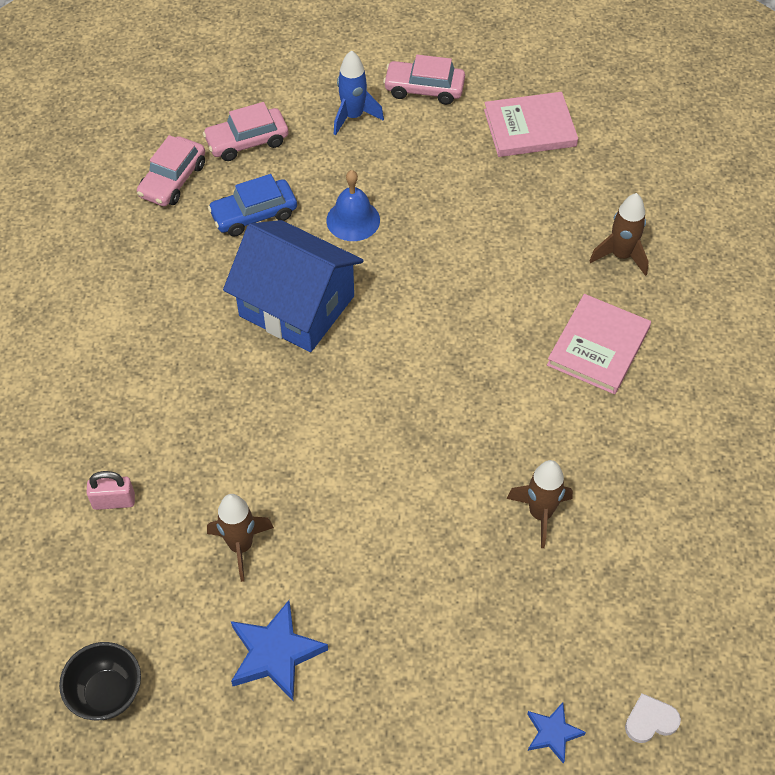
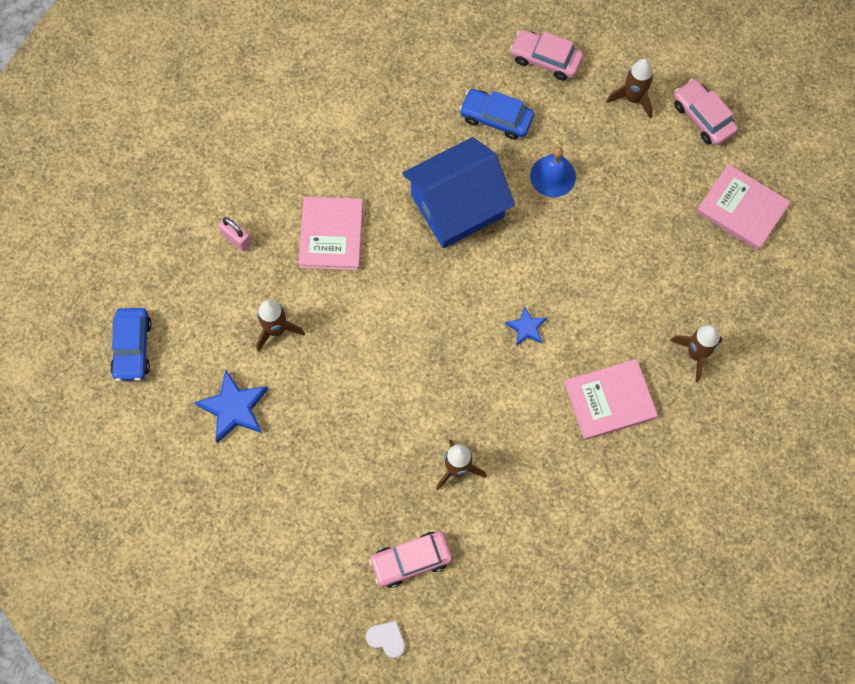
camera: 45 degrees right, 15 degrees up
(107, 693) = (132, 348): black bowl -> blue car
(173, 180) = (472, 49): pink car -> pink car (411, 560)
(205, 422) = (331, 235): none -> pink book
(296, 306) = (457, 206): blue house -> blue house turned 75 degrees clockwise
(353, 116) = (633, 98): blue rocket -> brown rocket
(553, 733) = (329, 593): blue star -> blue star (526, 328)

